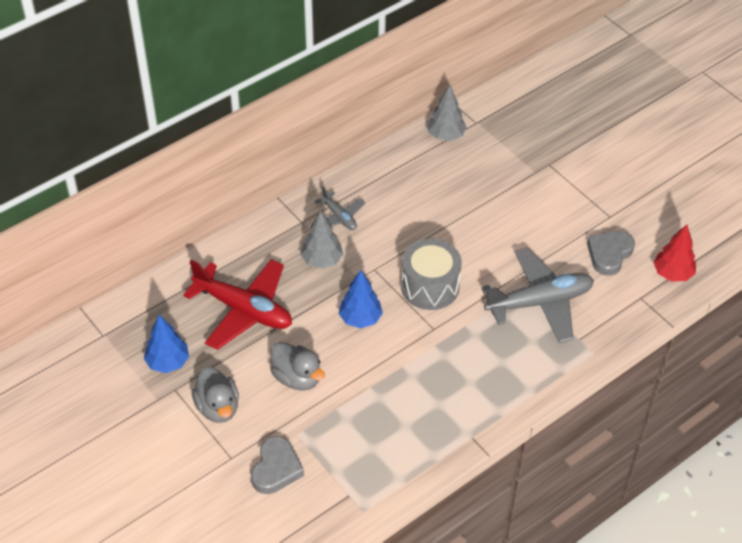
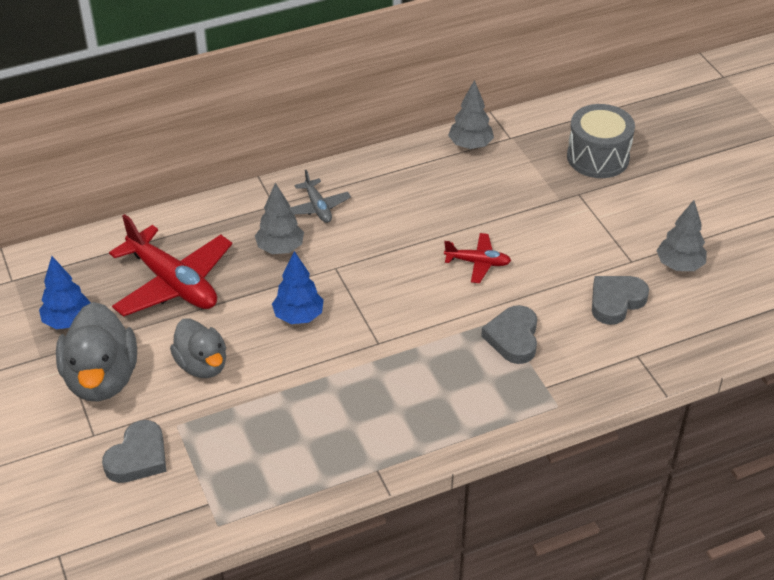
camera: 15 degrees right, 5 degrees down
(218, 407) = (101, 378): grey duck -> grey duck, size x1.51
(430, 286) = (391, 297): grey drum -> grey drum (598, 157)
(489, 241) = (478, 262): none -> red plane
(539, 302) = (513, 338): grey plane -> grey heart
(648, 213) = (679, 265): none -> grey tree
(672, 274) = (685, 336): red tree -> none

